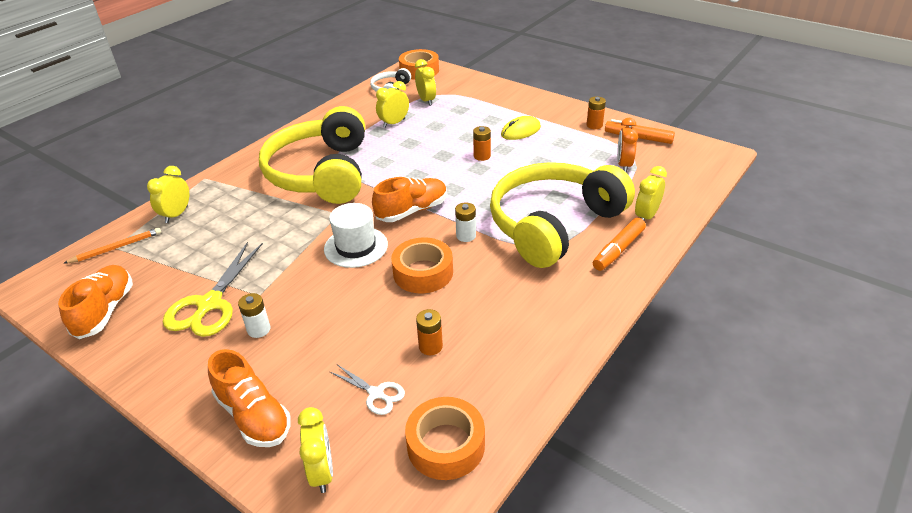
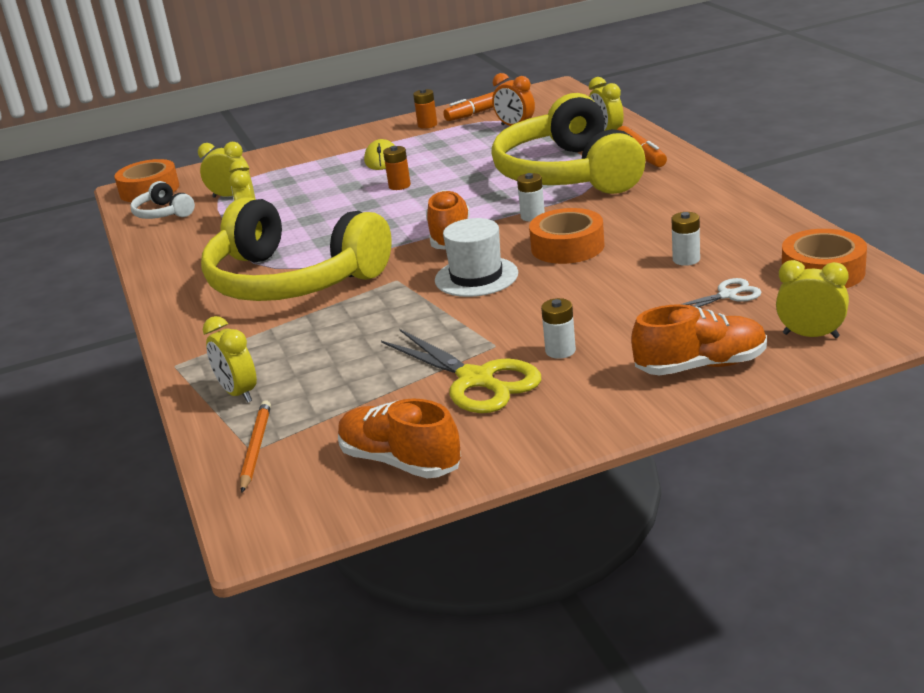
camera: 55 degrees left, 10 degrees down
(430, 346) = (686, 259): orange battery -> white battery

